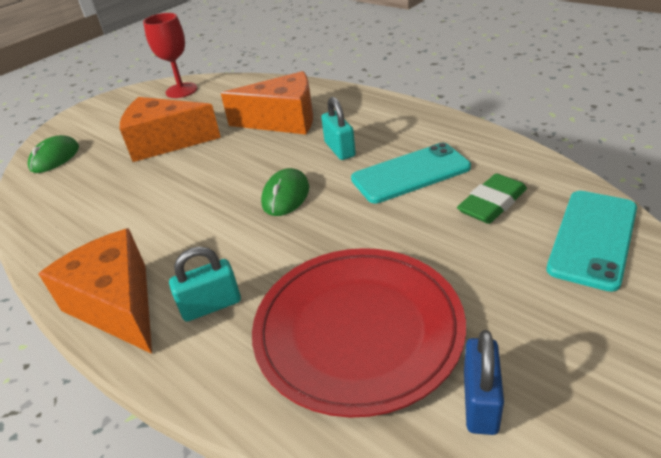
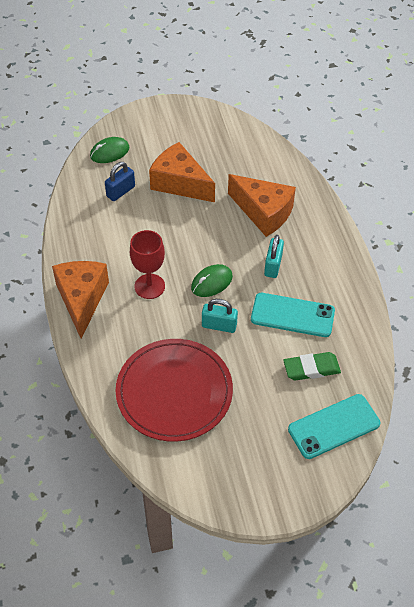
camera: 30 degrees right, 15 degrees up
(181, 90) = (226, 130): red goblet -> red goblet (149, 286)
(211, 305) = (122, 331): turquoise padlock -> turquoise padlock (219, 325)
(480, 402) = (191, 459): blue padlock -> blue padlock (120, 191)

